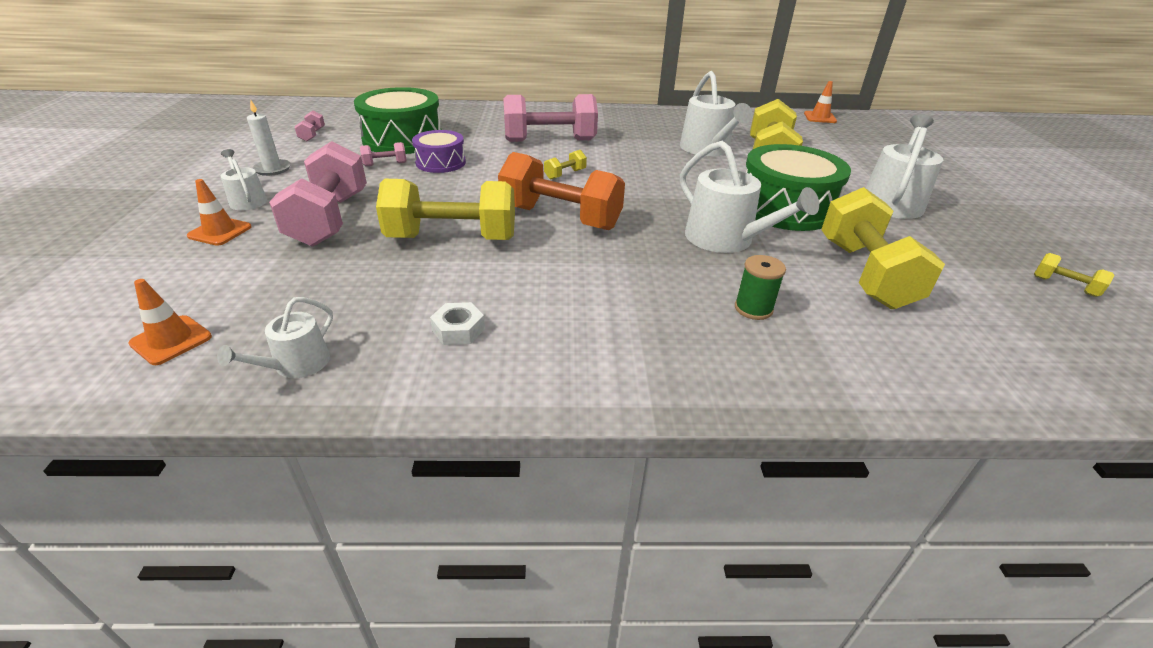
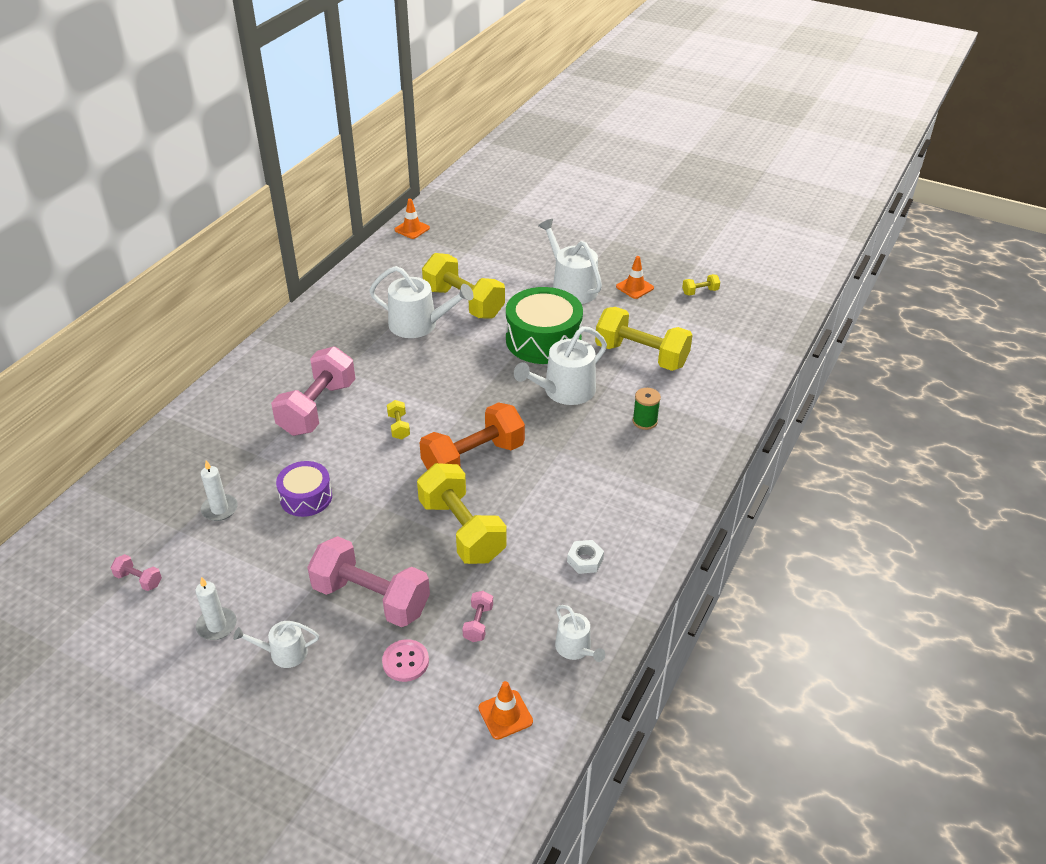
camera: 60 degrees left, 5 degrees up
(220, 231) = (341, 678): orange traffic cone -> orange traffic cone (634, 287)
(248, 257) = (405, 661): none -> pink button
(385, 164) = (277, 537): pink dumbbell -> pink dumbbell (478, 623)
(403, 139) = (219, 509): green drum -> white candle
(452, 238) = (462, 530): yellow dumbbell -> yellow dumbbell turned 60 degrees counterclockwise
(726, 240) = (564, 391): white watering can -> white watering can turned 150 degrees clockwise

